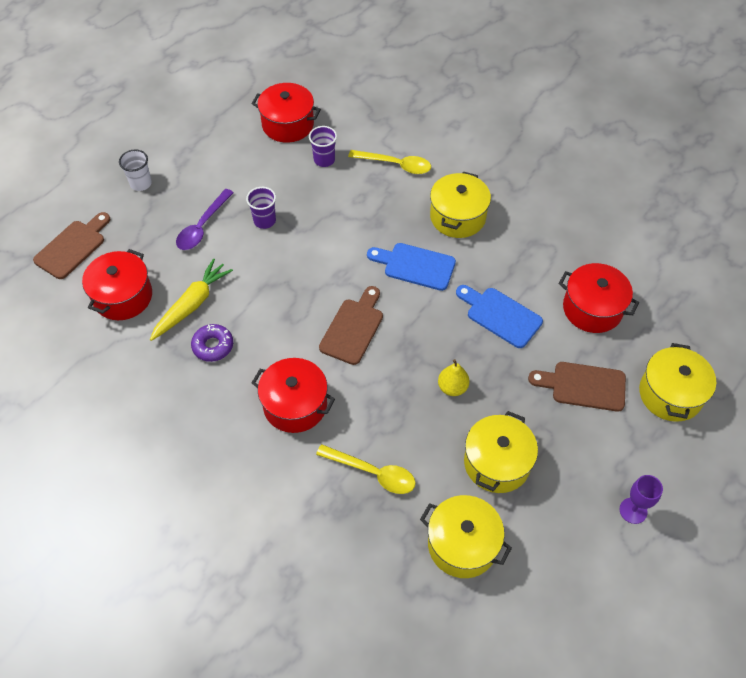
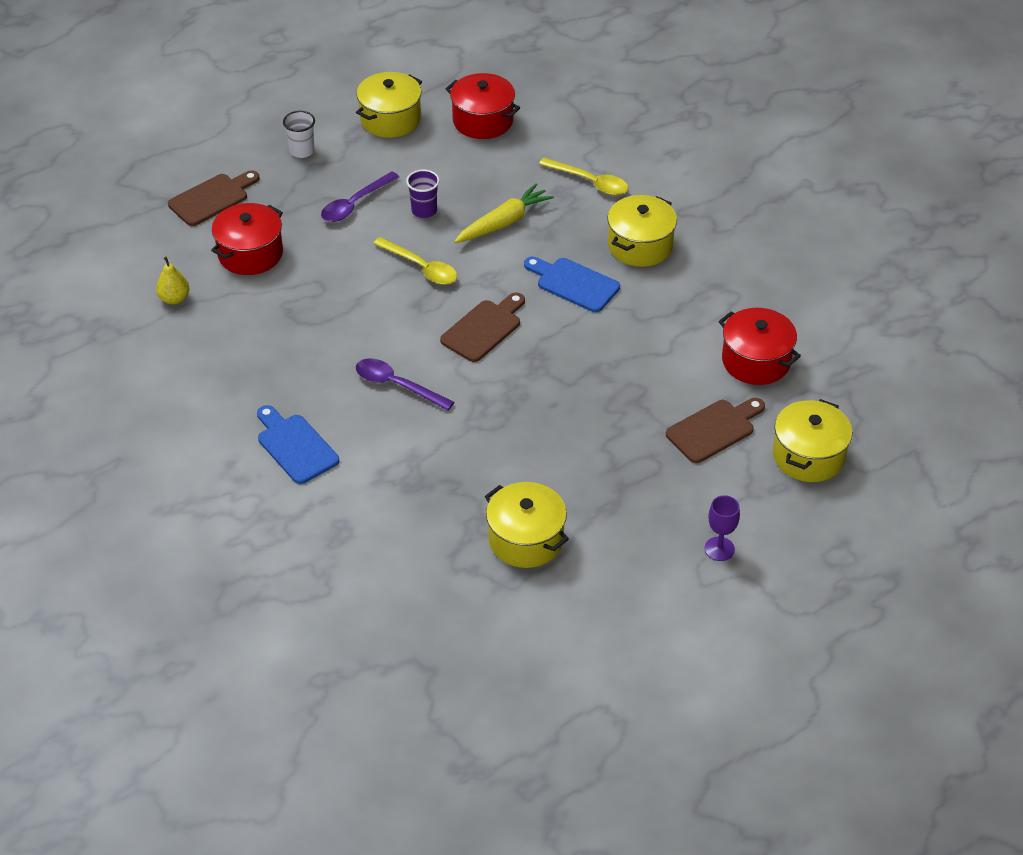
camera: 15 degrees right, 10 degrees down
(192, 304) = (320, 274): yellow carrot -> yellow carrot (504, 222)
(213, 346) = (329, 316): purple donut -> none
(295, 405) = (397, 385): red pot -> purple spoon
(324, 160) = (511, 163): purple cup -> none
(372, 473) = (456, 460): yellow spoon -> yellow spoon (421, 267)
(452, 387) = (570, 403): yellow pear -> yellow pear (174, 299)
(497, 463) = (590, 478): yellow pot -> yellow pot (390, 119)
(500, 315) = (649, 347): blue cutting board -> blue cutting board (295, 446)
(583, 386) = (714, 429): brown cutting board -> brown cutting board turned 120 degrees clockwise

